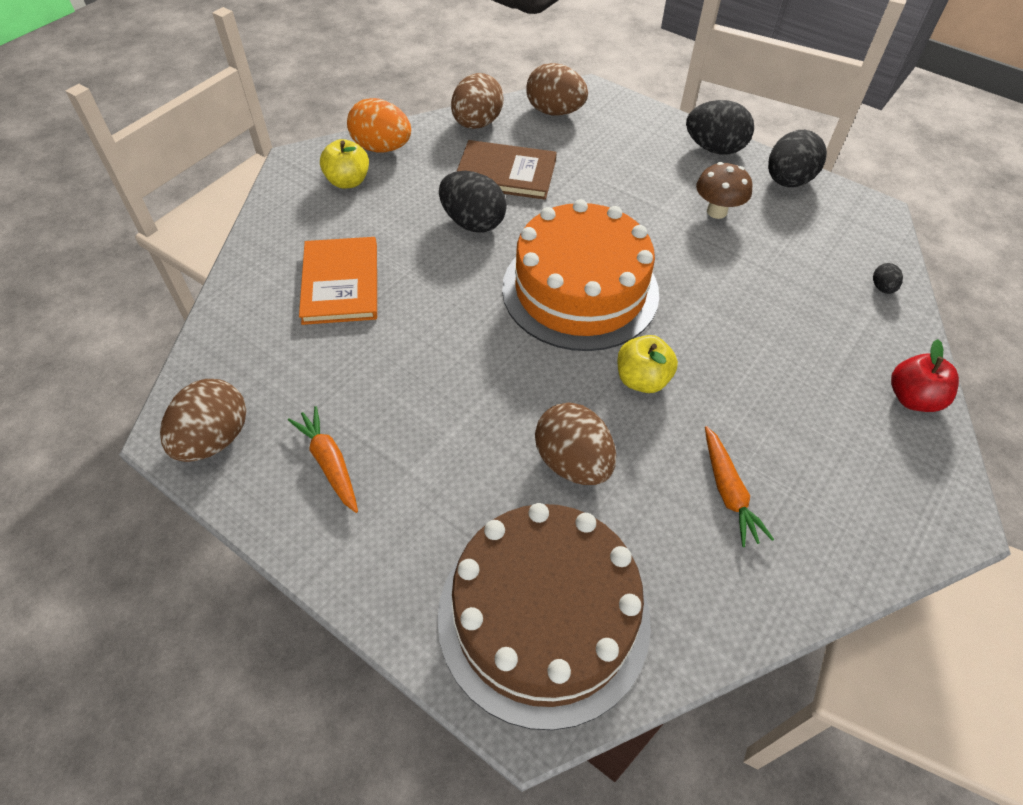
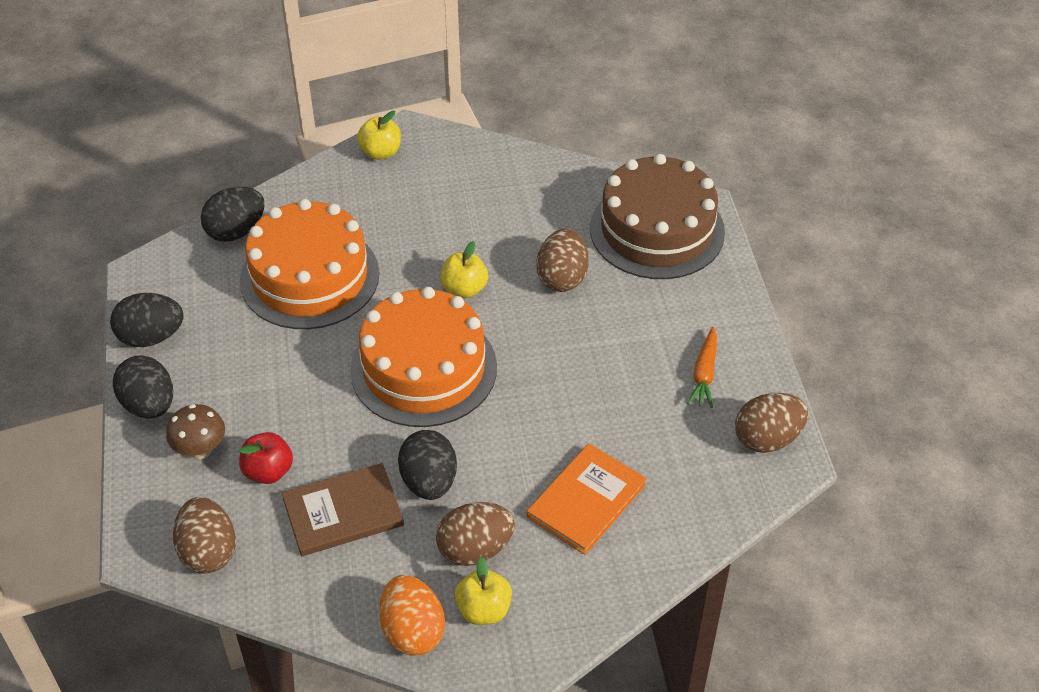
camera: 135 degrees left, 5 degrees down
(477, 124) = (294, 593): brown egg -> brown egg (475, 549)
(506, 173) = (343, 512): brown book -> brown book turned 75 degrees counterclockwise
(716, 211) = (242, 353): brown mushroom -> brown mushroom (200, 450)
(728, 491) = (498, 211): orange carrot -> none
(769, 295) = (310, 277): none -> orange cake
(882, 288) = (236, 231): black egg -> black egg, size x2.19
(912, 398) = (332, 177): red apple -> red apple (268, 471)
(928, 466) = (380, 152): none -> yellow apple

